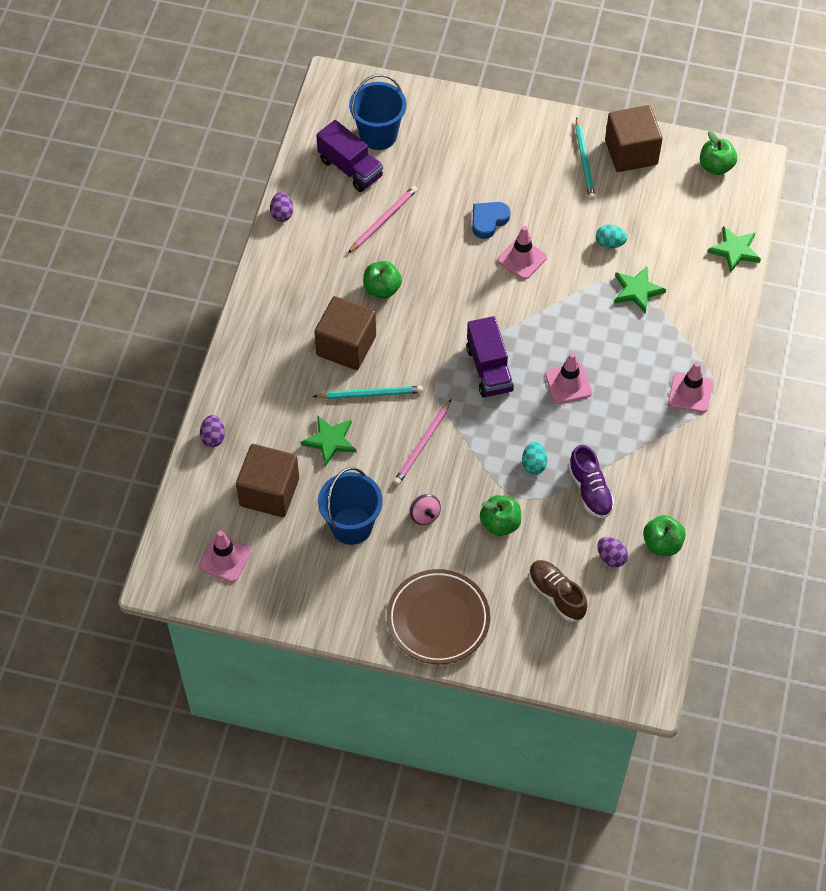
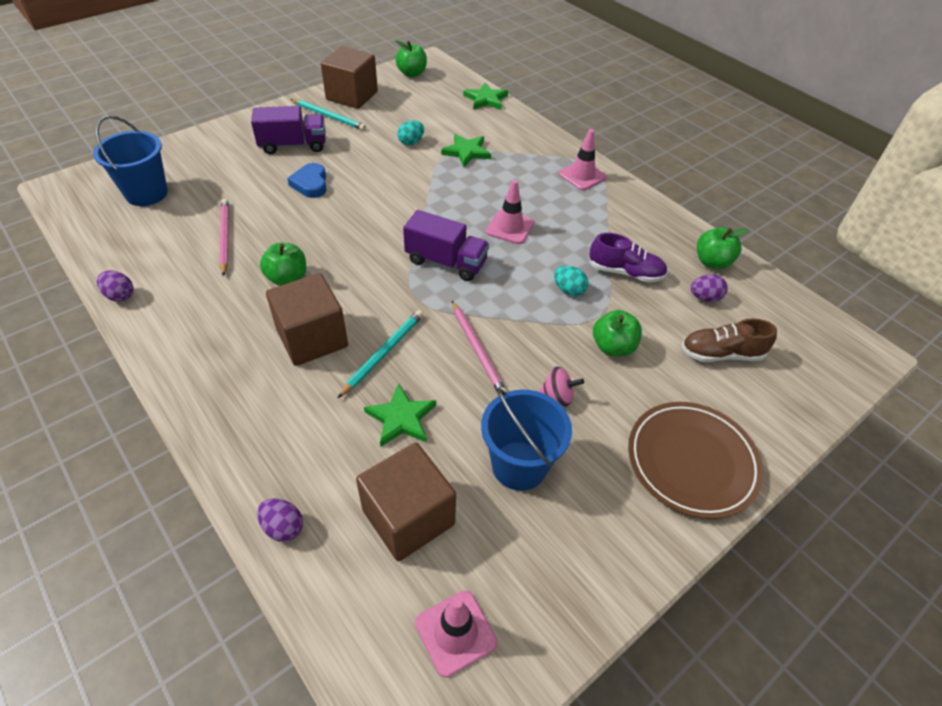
camera: 55 degrees left, 10 degrees down
(350, 168) = (148, 226): purple truck -> purple truck (293, 145)
(522, 259) = (367, 187): pink traffic cone -> none

